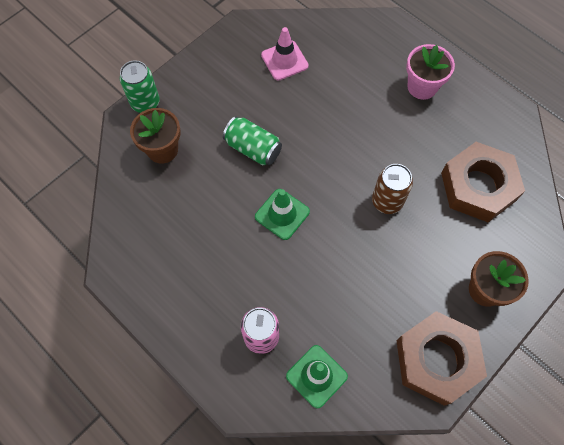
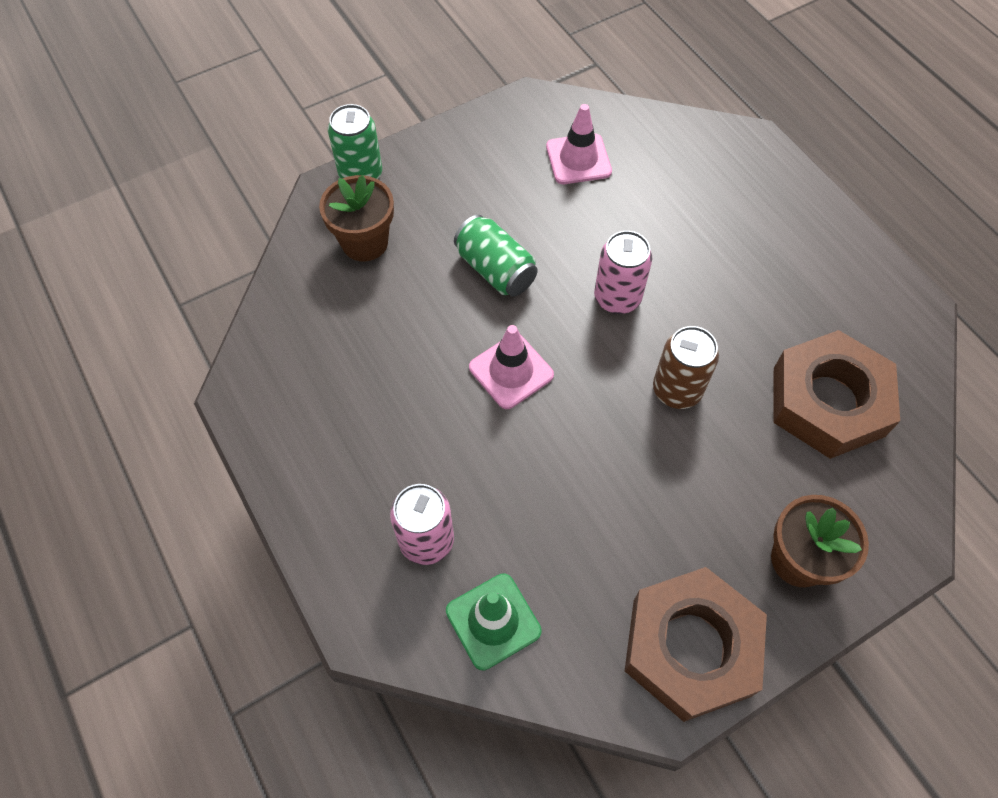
camera: 15 degrees right, 5 degrees down
(282, 214) = (511, 371): green traffic cone -> pink traffic cone
(334, 149) = (617, 298): none -> pink can
(422, 87) = (777, 238): pink flower pot -> none

